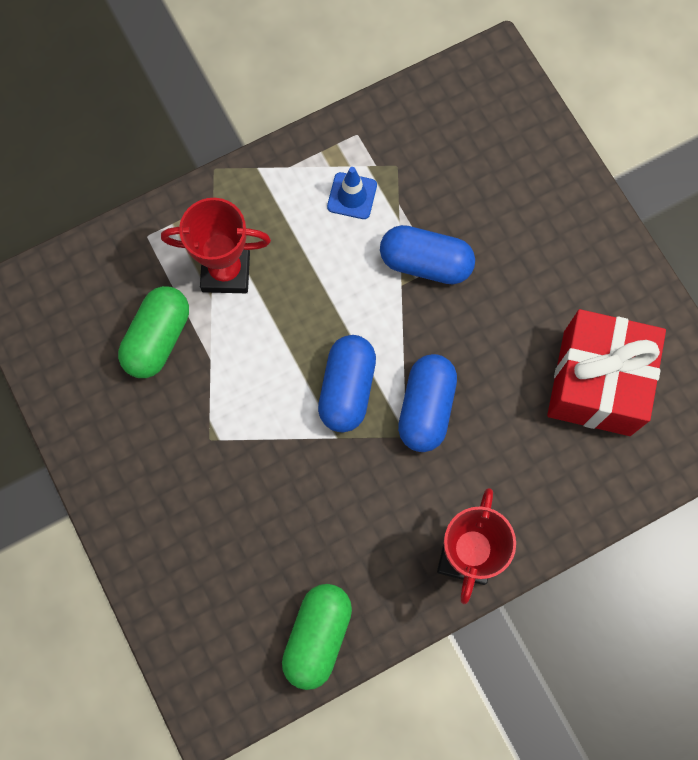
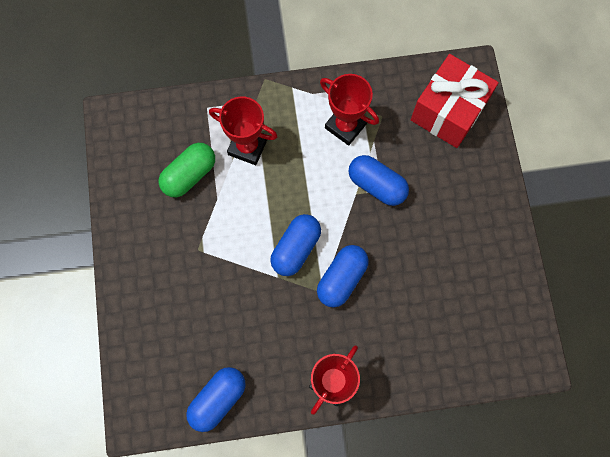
camera: 20 degrees right, 0 degrees up
(317, 636) = (218, 399): green capsule -> blue capsule
(352, 196) = (345, 126): blue traffic cone -> red trophy
(596, 383) = (459, 302): red gift -> red gift (448, 111)

